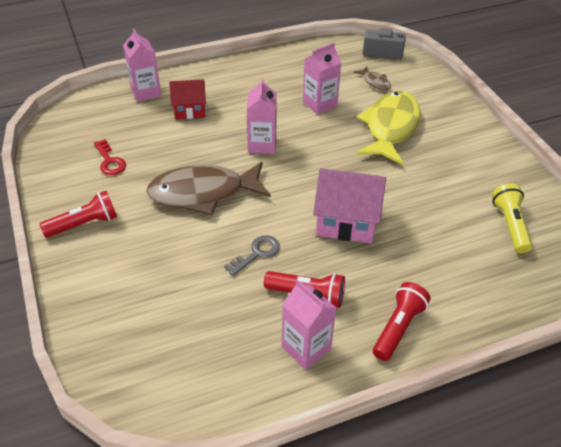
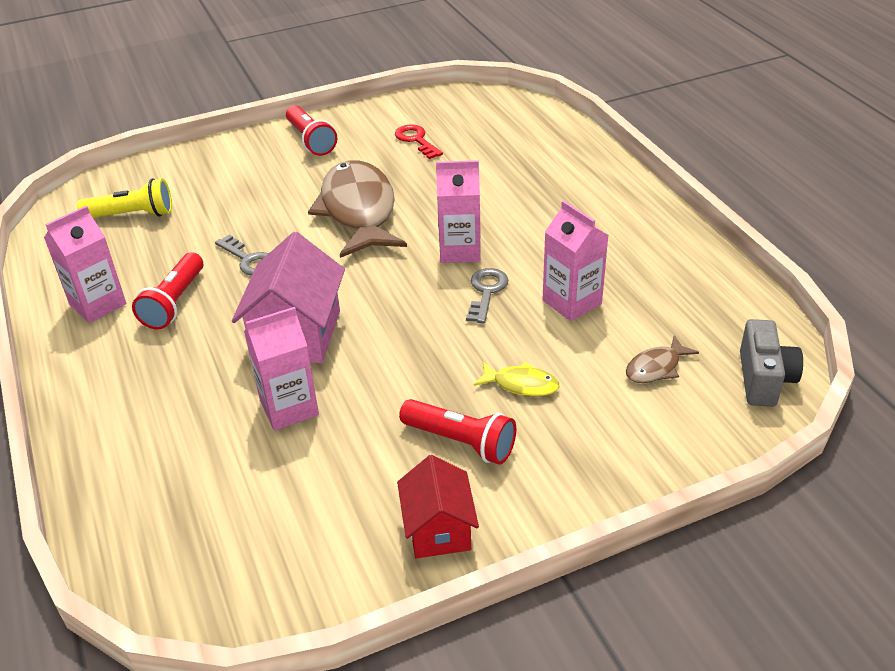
camera: 90 degrees right, 5 degrees down
(110, 161) = (416, 140): red key -> red key turned 90 degrees clockwise
(146, 92) = (562, 146): pink carton -> pink carton (289, 408)
(190, 110) = (529, 183): red house -> red house (438, 529)
(307, 135) = (486, 292): none -> grey key
(390, 127) = (521, 384): yellow fish -> yellow fish, size x0.43
(398, 327) = (103, 380): red flashlight -> red flashlight (461, 442)
(510, 225) = (271, 524): yellow flashlight -> yellow flashlight (132, 215)

